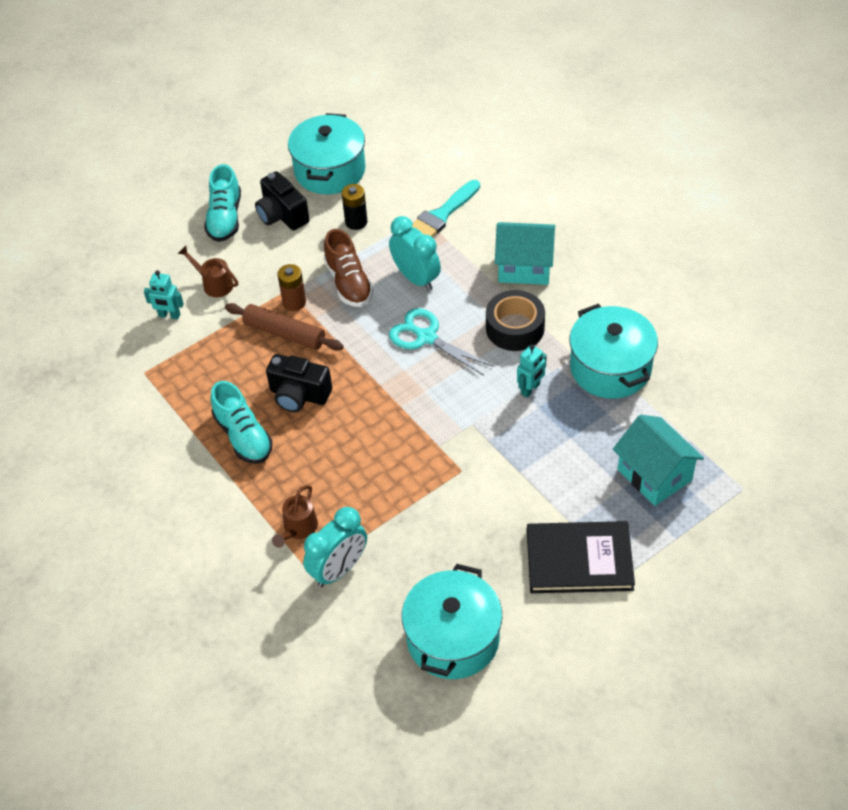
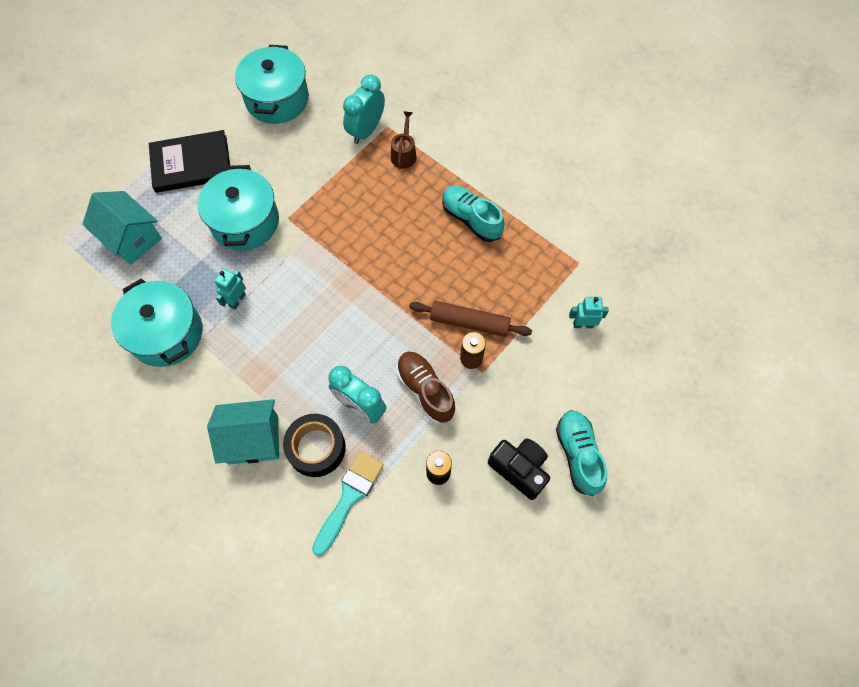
camera: 165 degrees right, 15 degrees up
(214, 284) = (556, 367): brown watering can -> none
(299, 395) = (437, 262): black camera -> none
(330, 170) = (488, 547): turquoise pot -> turquoise pot (245, 221)
(426, 337) = (337, 339): turquoise scissors -> none
(515, 328) = (256, 363): black tape -> black tape (316, 448)

